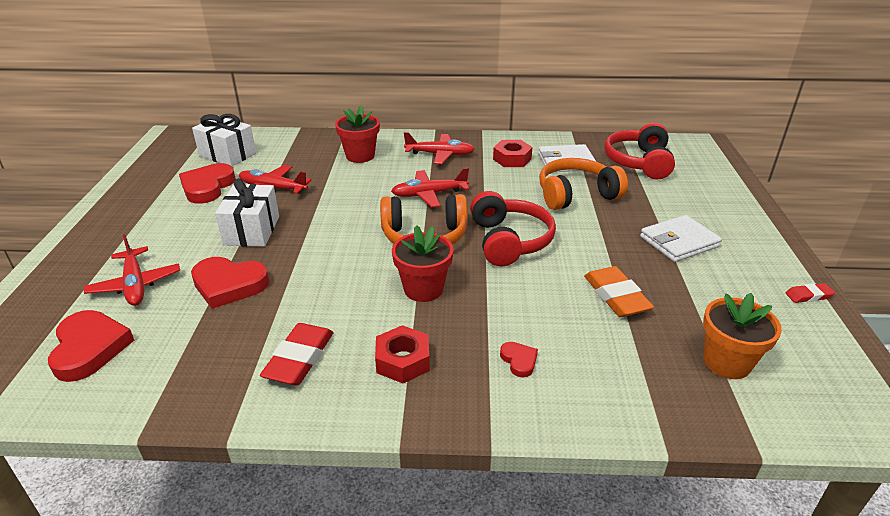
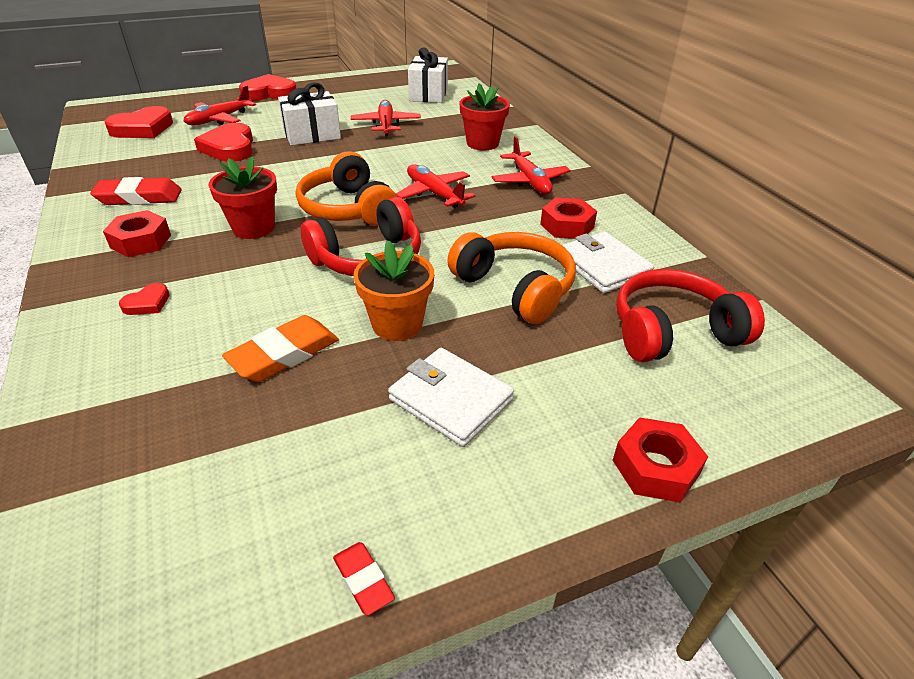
camera: 65 degrees right, 5 degrees up
(207, 187) = (368, 102): red heart -> red heart (269, 93)
(727, 362) = (161, 473): orange flower pot -> orange flower pot (397, 324)
(739, 199) = (655, 467): none -> red nut

